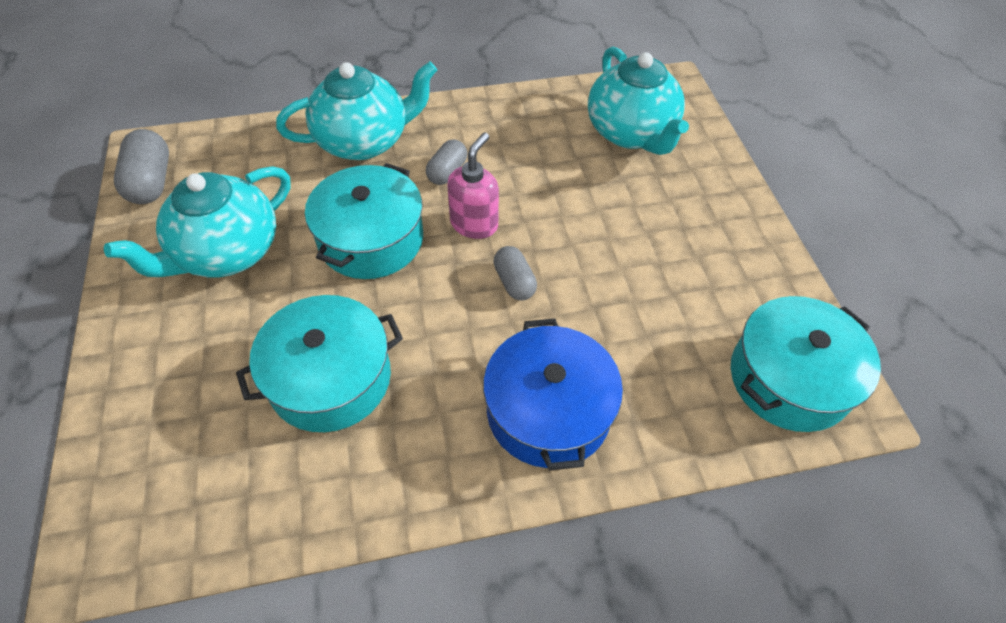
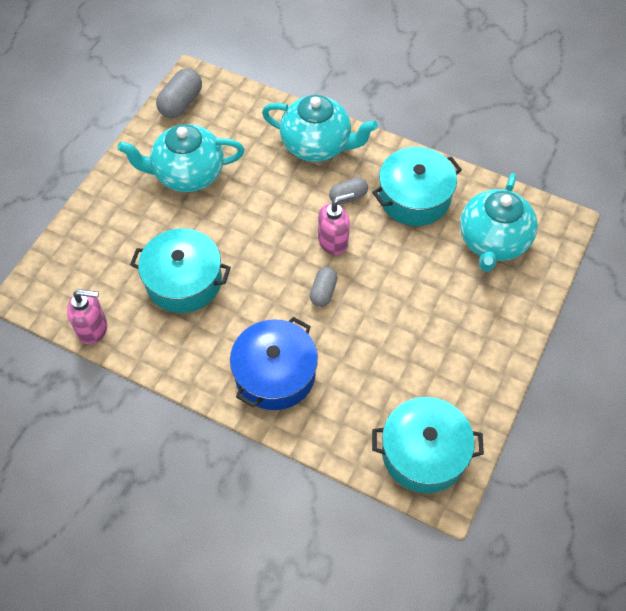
camera: 40 degrees right, 5 degrees up
(247, 530) = (93, 329): none -> pink soap dispenser
(371, 239) = (268, 214): turquoise pot -> turquoise pot (414, 197)

